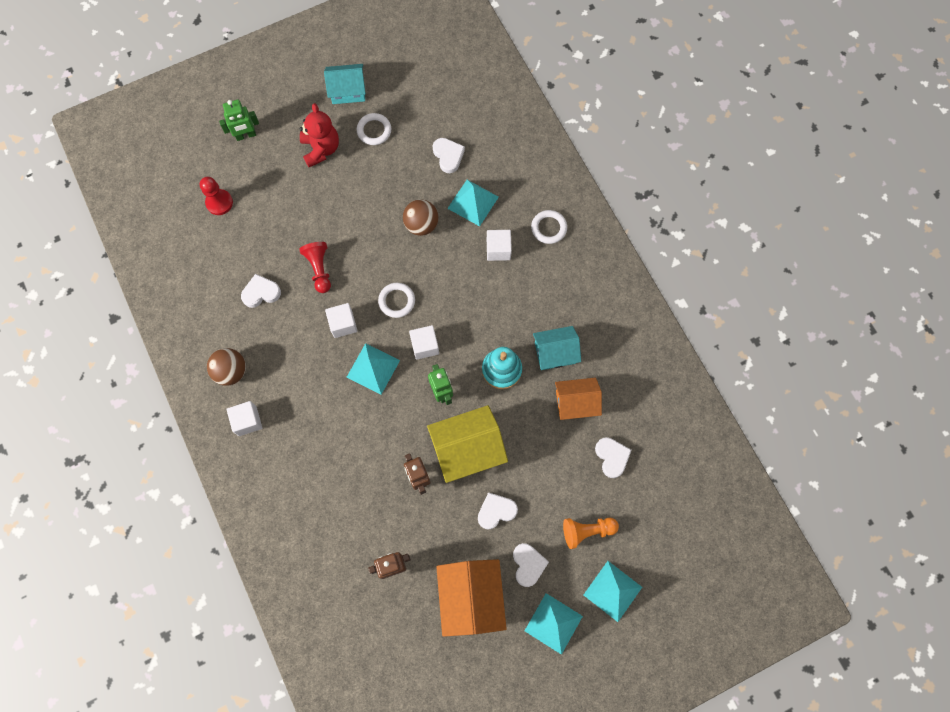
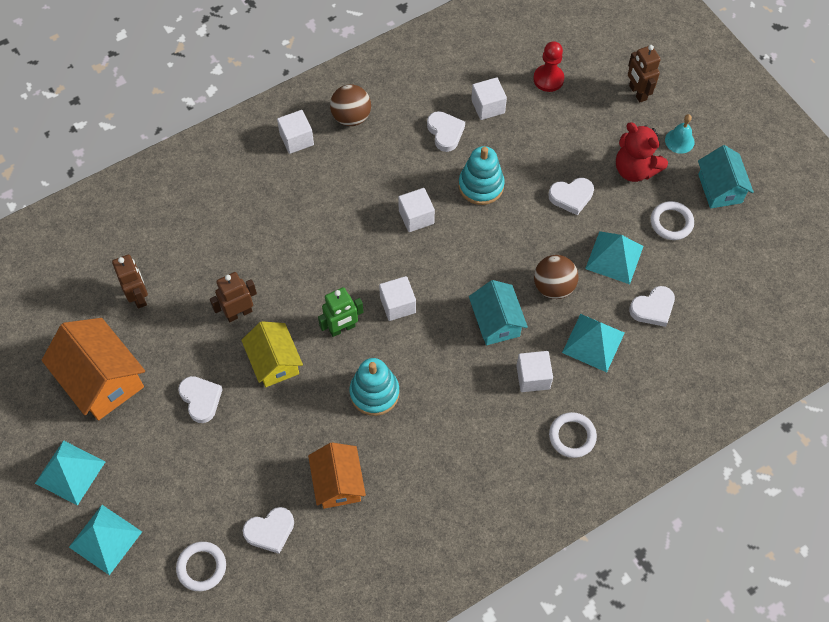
camera: 85 degrees right, 10 degrees down
(239, 255) = (488, 106): none -> white cube
(246, 135) = (637, 93): green robot -> brown robot
(298, 112) = (679, 141): none -> turquoise bell
(319, 269) = (481, 186): red pawn -> turquoise stacking toy
(321, 149) = (635, 169): red teddy bear -> red teddy bear turned 60 degrees clockwise
(373, 368) = (365, 253): turquoise pyramid -> turquoise pyramid (614, 257)
(397, 301) = (451, 269): white ring -> white ring (201, 567)
(467, 449) = (274, 362): yellow house -> yellow house, size x0.66
(471, 597) = (102, 380): orange house -> orange house turned 60 degrees clockwise
(528, 564) = (138, 439): white heart -> white heart (571, 197)
(555, 353) = (402, 454): turquoise house -> turquoise house (496, 322)
(587, 531) = (178, 505): orange pawn -> none

